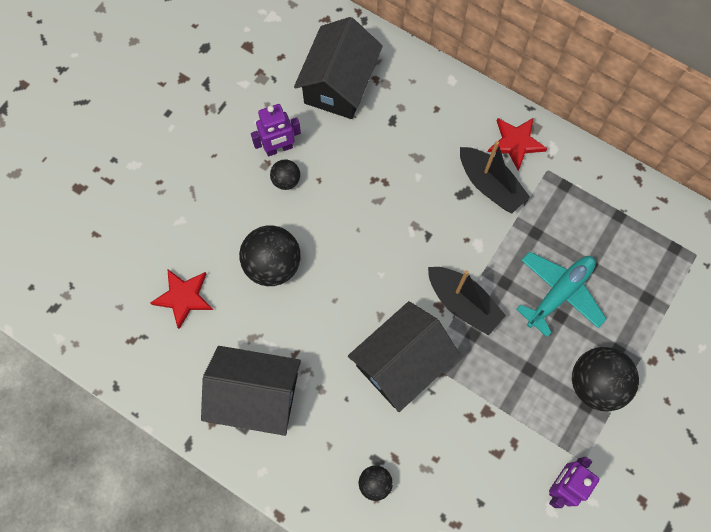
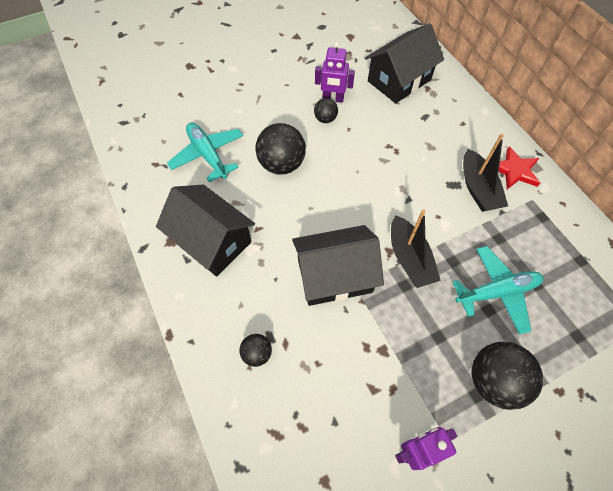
camera: 30 degrees right, 10 degrees down
(183, 297) = (208, 155): red star -> turquoise plane

